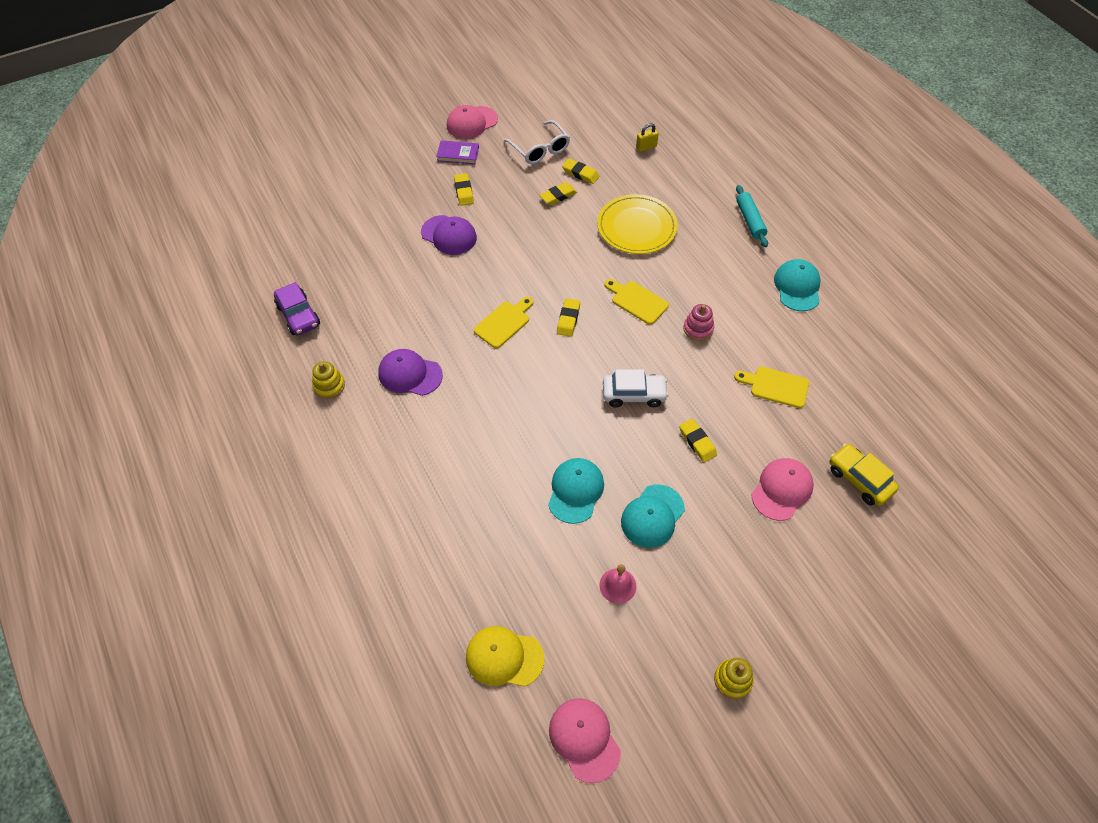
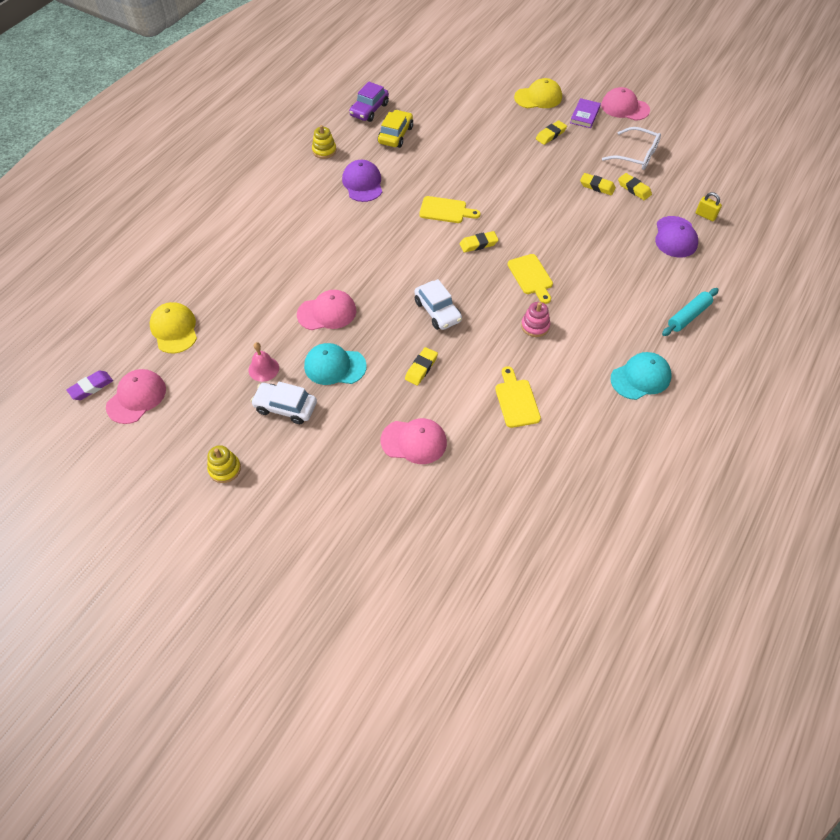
camera: 60 degrees right, 0 degrees up
(403, 173) = (538, 97): none -> yellow cap
(449, 235) = (501, 146): purple cap -> purple cap (675, 237)
(458, 154) = (585, 115): purple book -> purple book turned 45 degrees clockwise
(539, 789) = (91, 387): none -> purple eraser
(540, 149) = (636, 155): white glasses -> white glasses turned 90 degrees counterclockwise
(575, 491) = (327, 312): turquoise cap -> pink cap
(580, 173) = (634, 189): yellow eraser -> yellow eraser turned 45 degrees counterclockwise
(636, 227) = (609, 245): yellow plate -> none
(637, 301) = (531, 277): yellow cutting board -> yellow cutting board turned 150 degrees clockwise
(681, 586) = (285, 407): none -> white car
(859, 479) = (462, 495): yellow car -> yellow car (395, 135)

